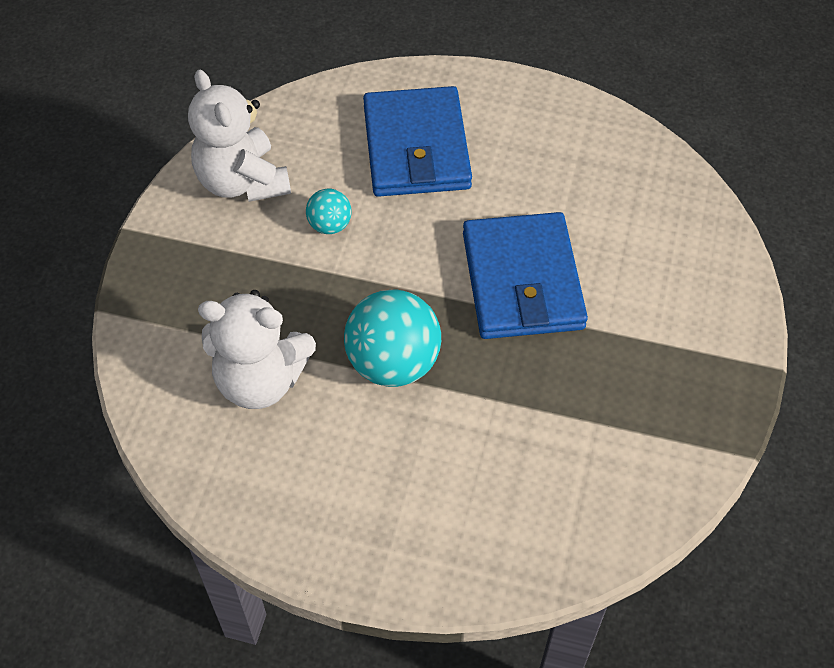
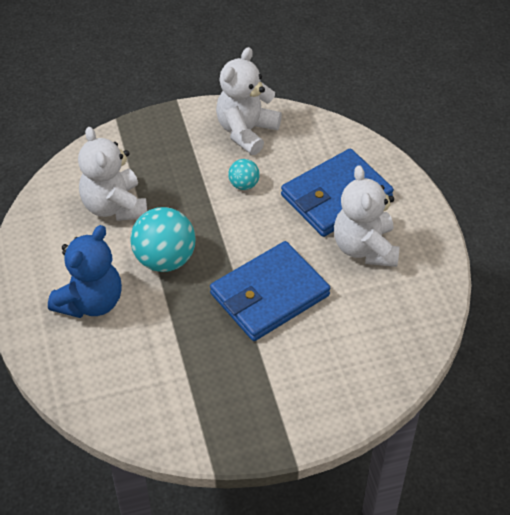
camera: 60 degrees right, 5 degrees down
(409, 479) = (91, 302): none -> blue teddy bear
(512, 159) = (365, 248): none -> white teddy bear

